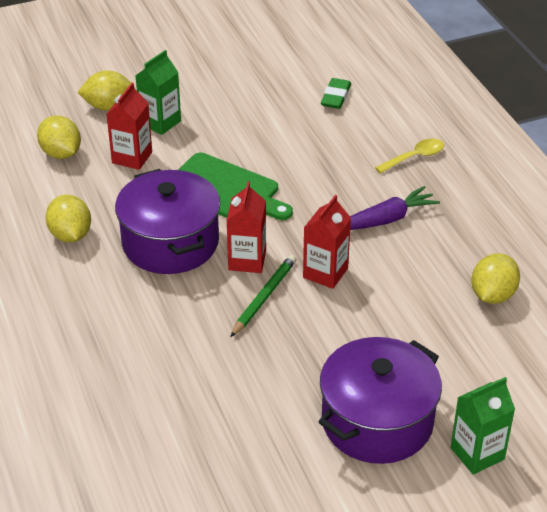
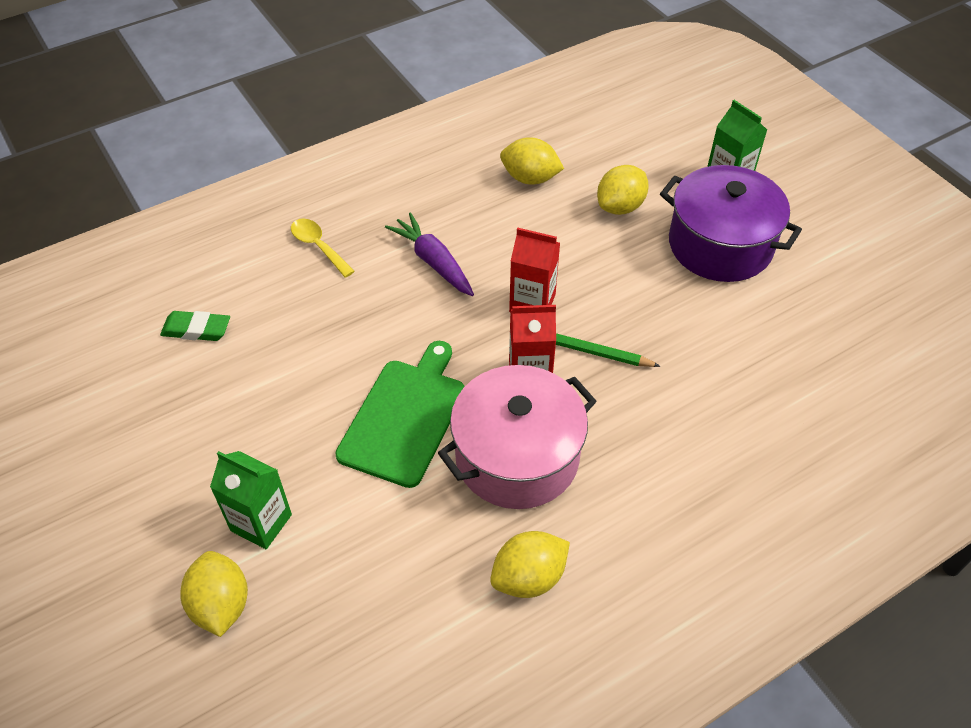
camera: 100 degrees left, 10 degrees up
(61, 153) = (348, 643): yellow lemon -> yellow lemon (620, 207)
(132, 157) = (348, 541): red carton -> none
(170, 242) = (517, 457): purple pot -> pink pot

